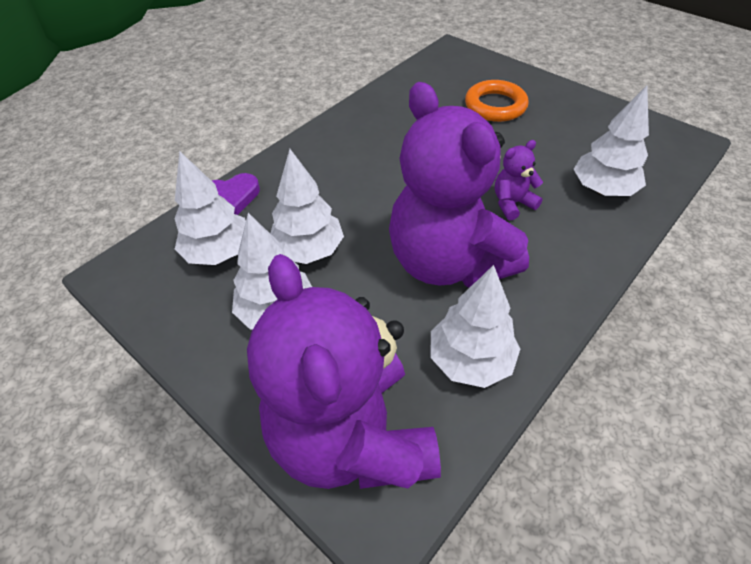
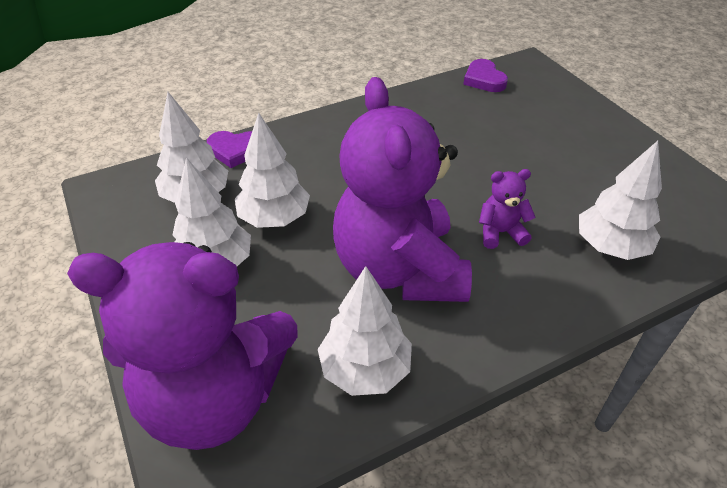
camera: 20 degrees right, 5 degrees down
(352, 436) = (215, 397): purple teddy bear -> purple teddy bear turned 90 degrees counterclockwise
(422, 72) = (484, 79): none -> purple heart
(495, 106) = (541, 131): orange ring -> none

